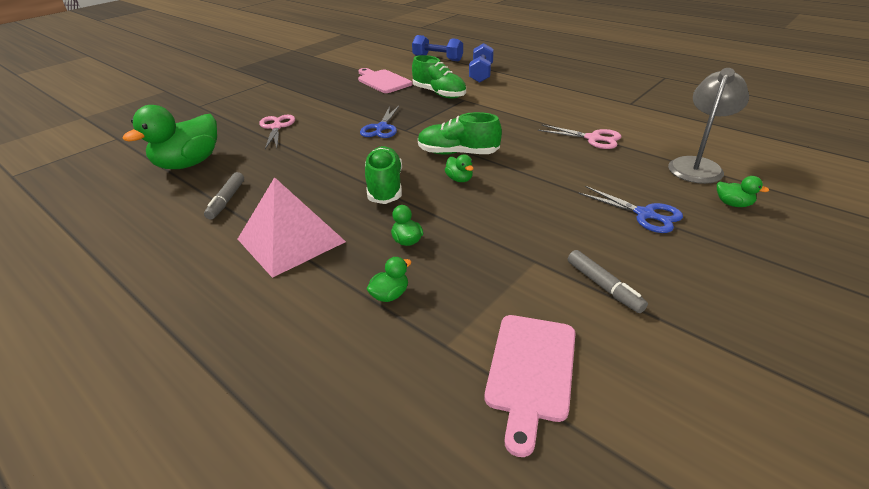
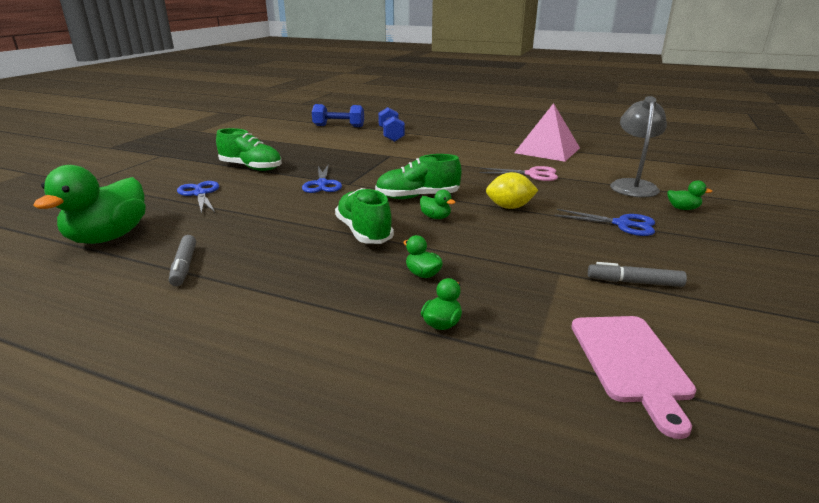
camera: 20 degrees left, 10 degrees down
(276, 127) = (200, 194): pink scissors -> blue scissors
(291, 240) = (292, 292): pink pyramid -> pink pyramid (547, 150)
(383, 81) = (294, 147): pink cutting board -> none
(439, 94) = (361, 152): green shoe -> green shoe (251, 167)
(540, 177) = (509, 207): none -> yellow lemon
(603, 286) = (635, 282): grey marker -> grey marker turned 150 degrees clockwise

